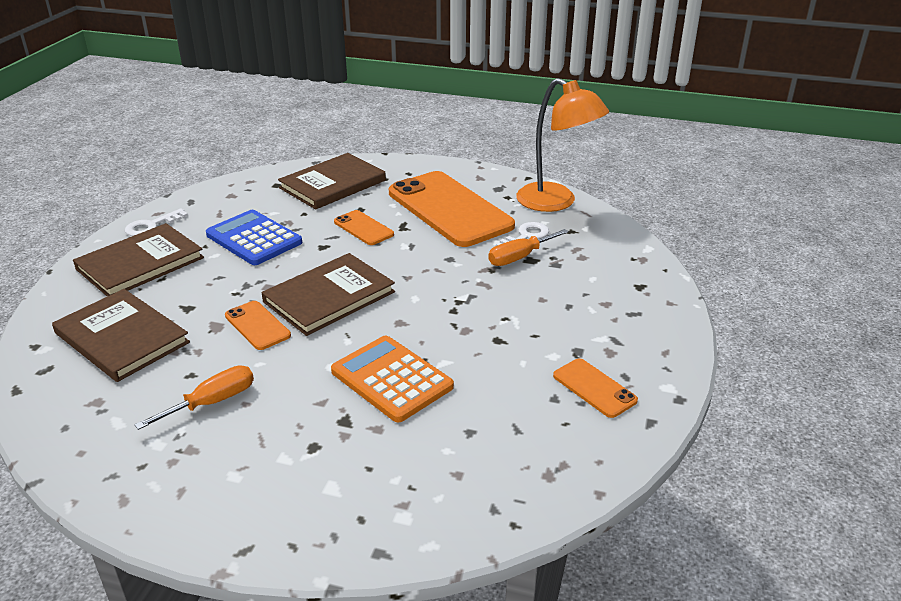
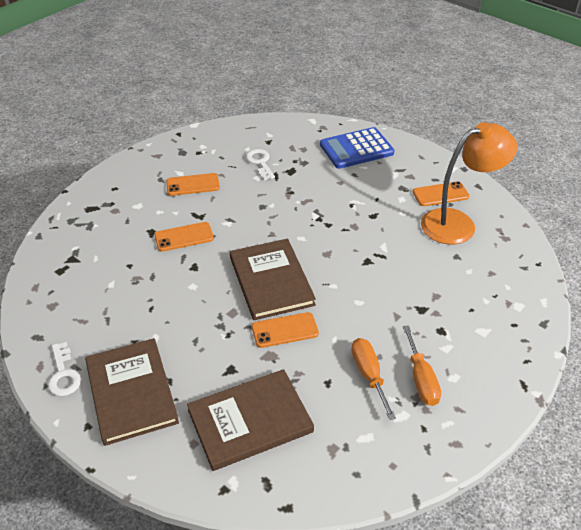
camera: 65 degrees left, 10 degrees up
(254, 239) = (148, 306): blue calculator -> blue calculator (356, 149)
(333, 184) = (93, 235): brown book -> none
(391, 379) = (389, 275): orange calculator -> none
(449, 209) = (193, 185): orange phone -> orange phone, size x0.45
(519, 257) = (284, 174): orange screwdriver -> orange screwdriver (421, 379)
(556, 202) = (226, 134): orange lamp -> orange lamp (458, 223)

